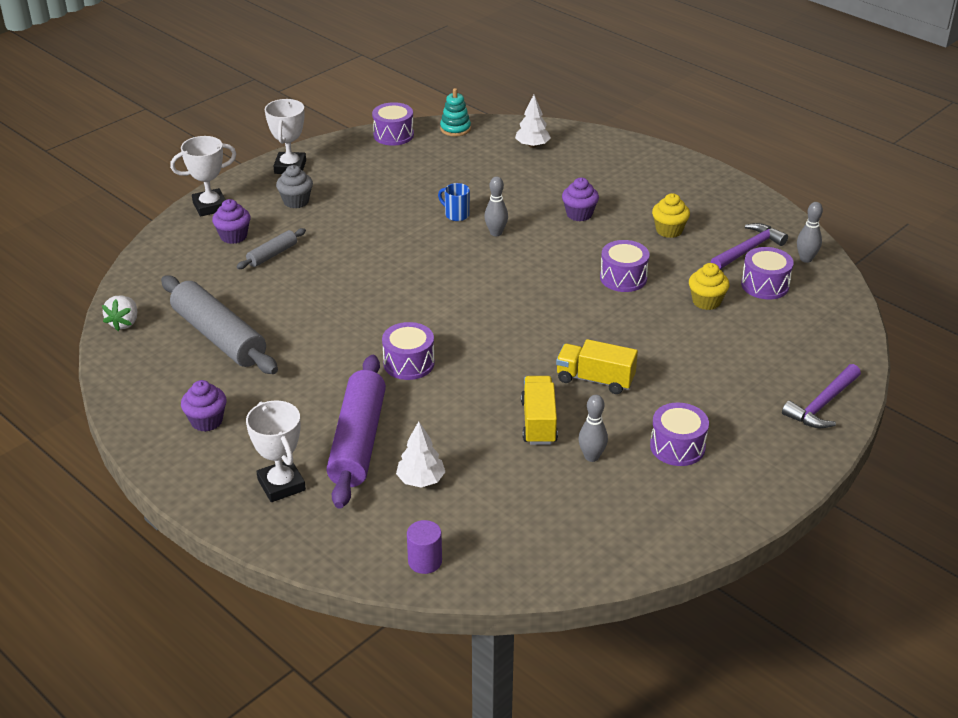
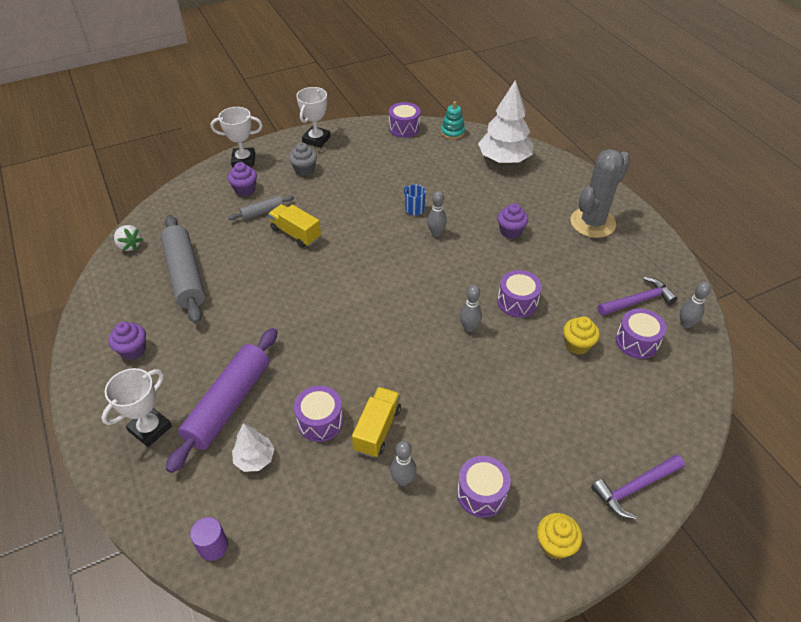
camera: 20 degrees right, 10 degrees up
(124, 323) = (129, 245): white strawberry -> white strawberry turned 75 degrees counterclockwise
(281, 485) = (150, 428): white trophy -> white trophy turned 45 degrees clockwise
(409, 363) = (306, 339): purple drum -> purple drum (320, 421)
(532, 145) = (504, 159): white tree -> white tree, size x1.91
(584, 312) = (469, 327): none -> grey bowling pin
(595, 380) = (445, 399): yellow truck -> yellow truck (295, 234)
(664, 188) = (592, 223): none -> grey cactus
(669, 230) = (577, 265): yellow cupcake -> yellow cupcake (555, 544)

